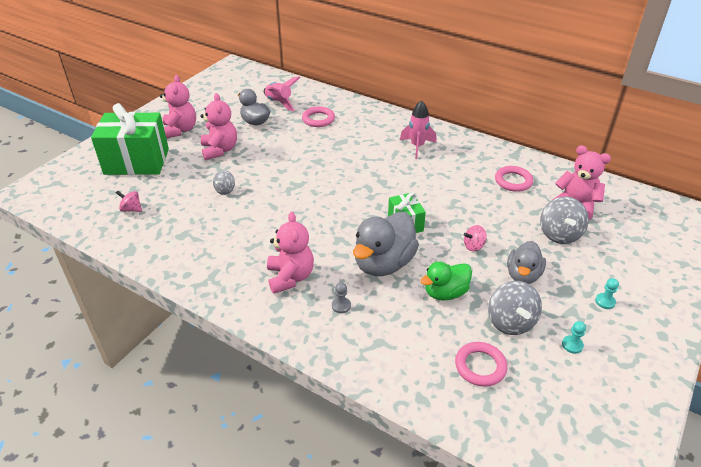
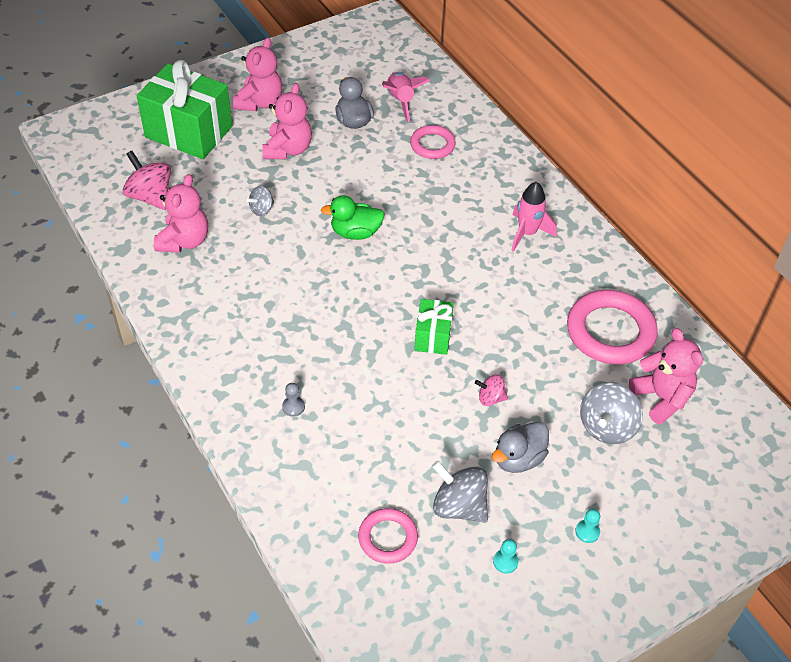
camera: 25 degrees right, 10 degrees up
(131, 209) = (150, 196): pink spinning top -> pink spinning top, size x1.79
(290, 277) = (263, 350): pink teddy bear -> pink teddy bear (184, 241)
(383, 263) = (372, 376): grey duck -> none
(445, 293) = (414, 441): green duck -> green duck (355, 232)
(510, 322) = (459, 506): grey spinning top -> grey spinning top turned 105 degrees clockwise
(513, 181) = (610, 331): pink ring -> pink ring, size x1.73

